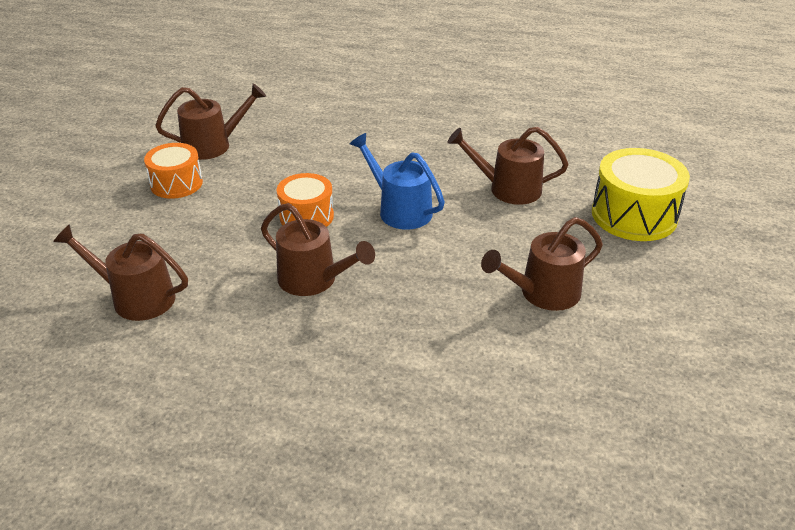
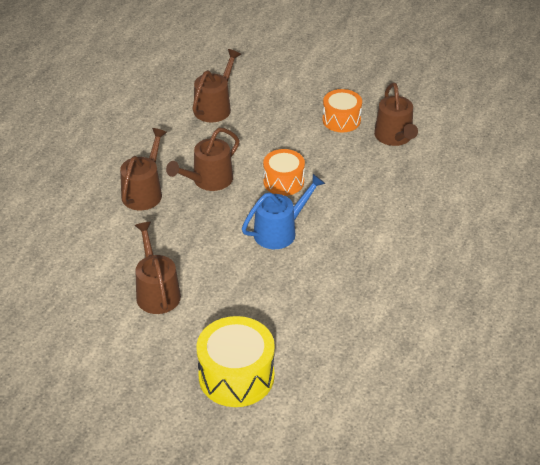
camera: 100 degrees right, 5 degrees up
(507, 189) = (295, 301): brown watering can -> brown watering can (144, 192)

